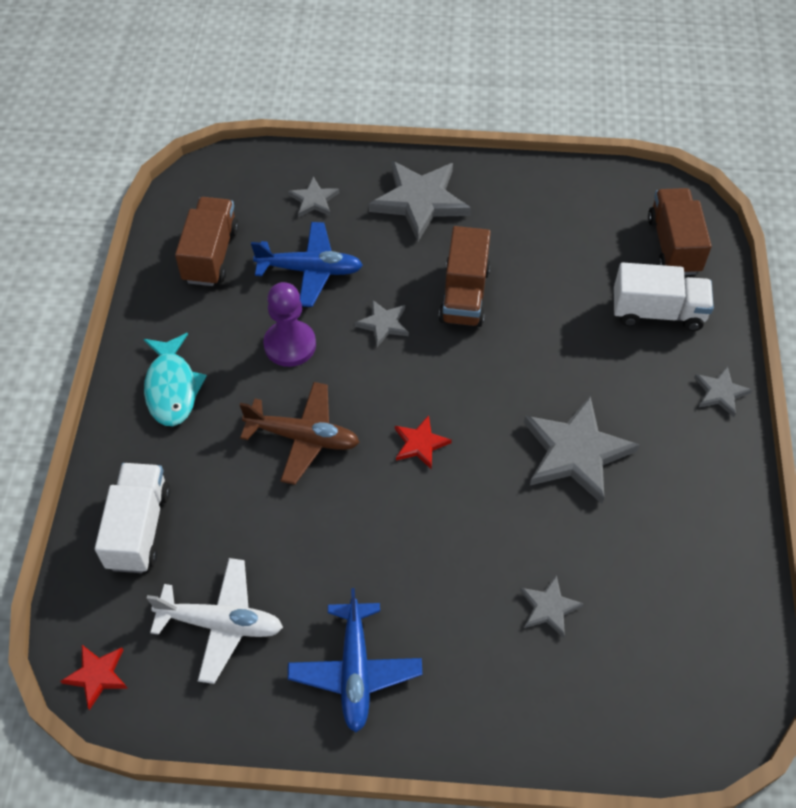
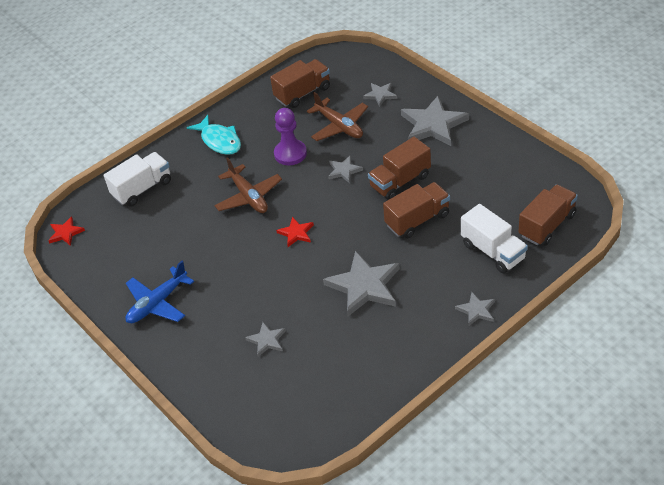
camera: 50 degrees right, 10 degrees down
(172, 388) = (219, 141): turquoise fish -> turquoise fish turned 75 degrees counterclockwise
(221, 623) = (129, 247): white plane -> none
(310, 270) = (339, 126): blue plane -> brown plane
(538, 329) = (417, 220): none -> brown truck

